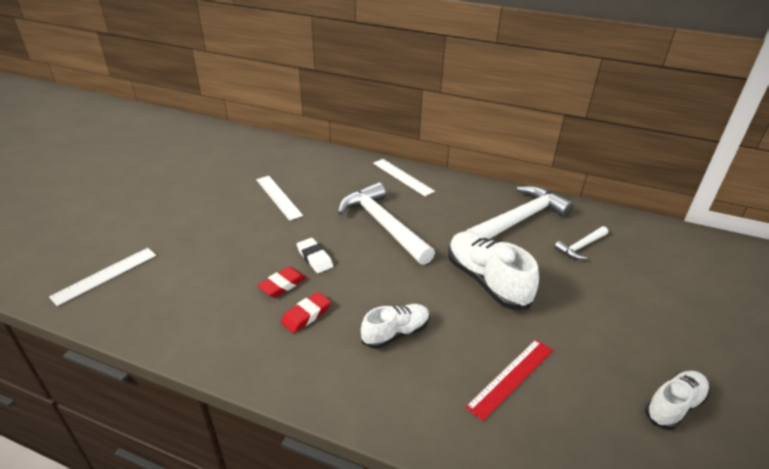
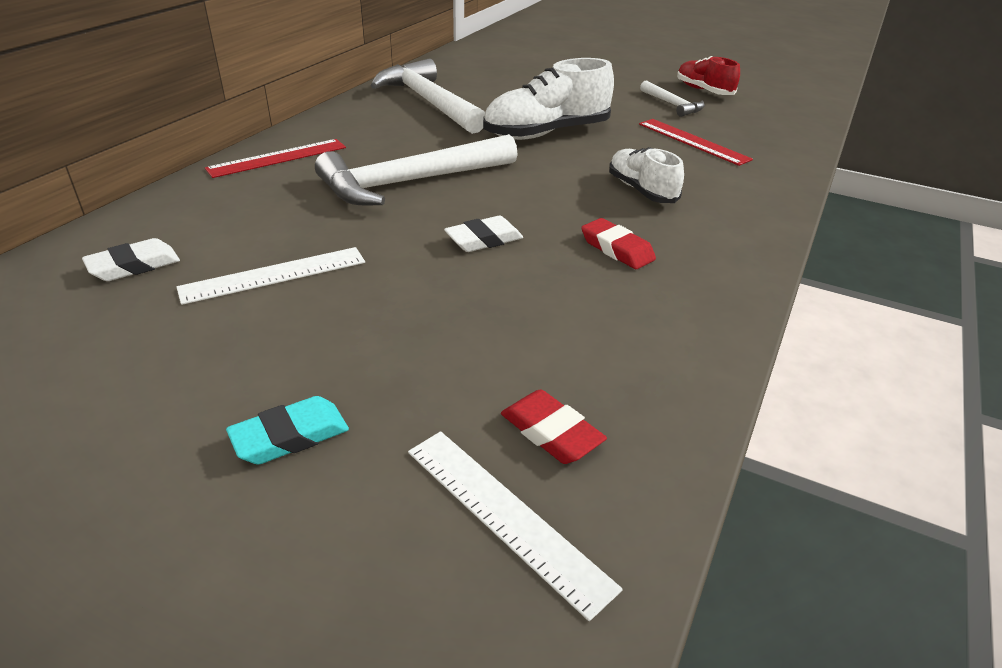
camera: 85 degrees left, 0 degrees up
(166, 220) = (290, 436): none -> turquoise eraser
(282, 285) = (549, 269): red eraser -> red eraser (551, 432)
(286, 163) = (134, 266): none -> white eraser
(403, 177) = (277, 158): white ruler -> red ruler
(581, 247) = (490, 84): white hammer -> white hammer (672, 104)
(674, 406) = (704, 91): white shoe -> red shoe

